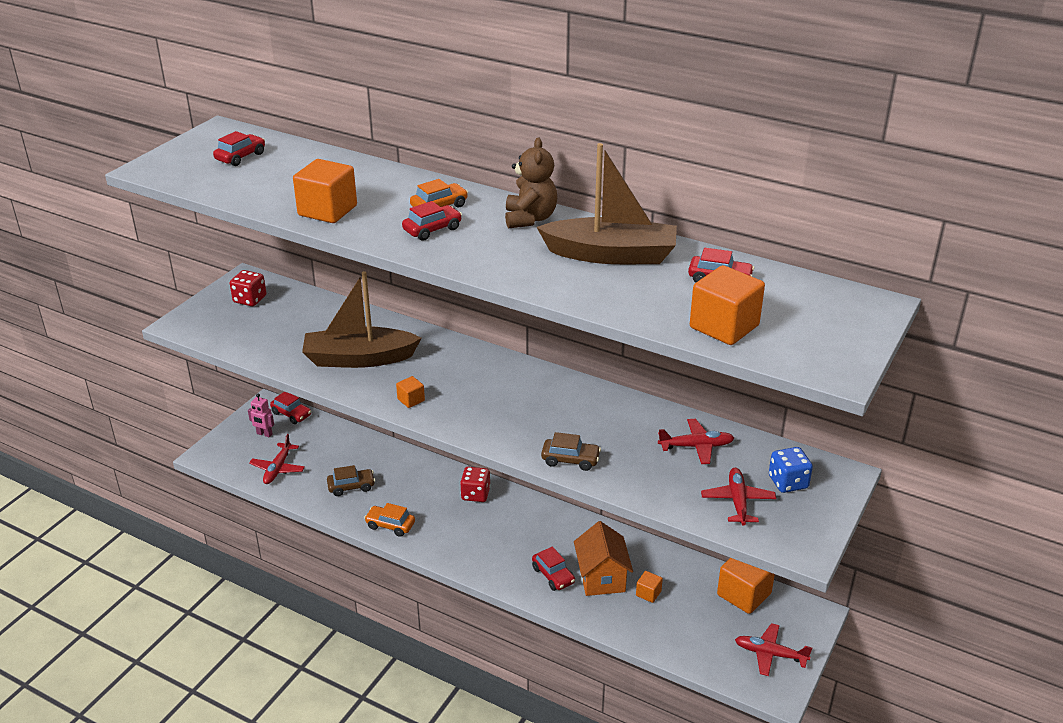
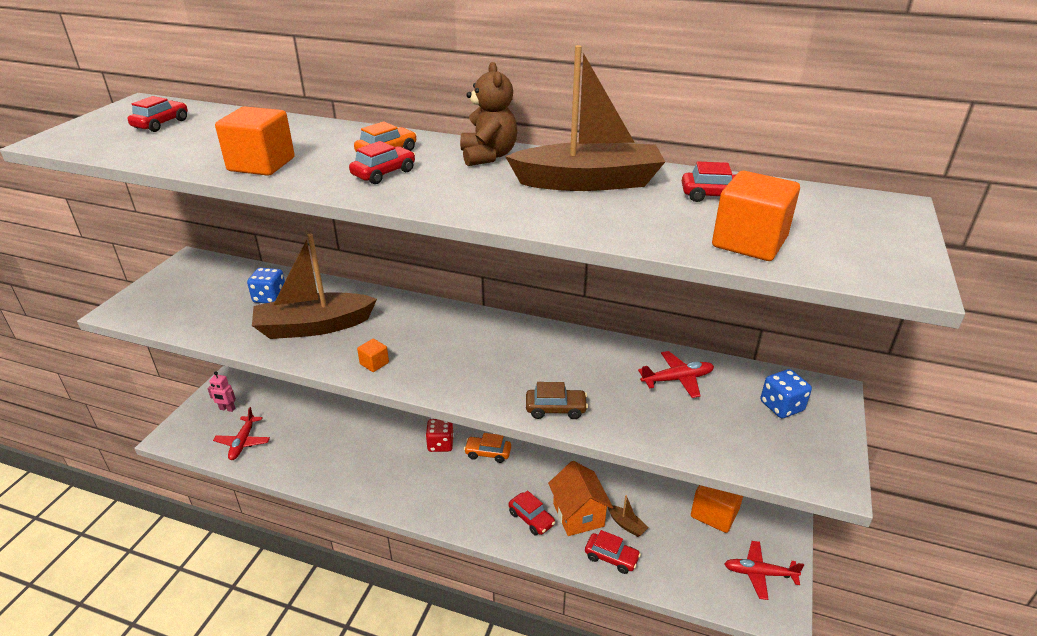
camera: 10 degrees left, 0 degrees up
(250, 299) = (195, 279): red dice -> none
(291, 414) = (253, 386): red car -> red car (611, 557)
(320, 325) = (270, 297): none -> blue dice
(351, 486) = (318, 452): brown car -> none
(390, 525) = (362, 487): orange car -> orange car (488, 453)
(648, 593) = (626, 525): orange cube -> brown boat
(738, 501) = (741, 434): red plane -> none

